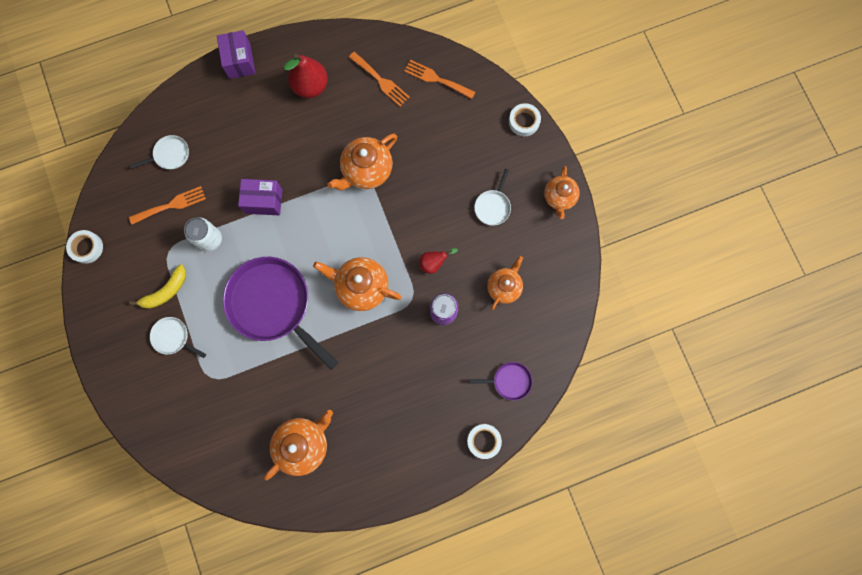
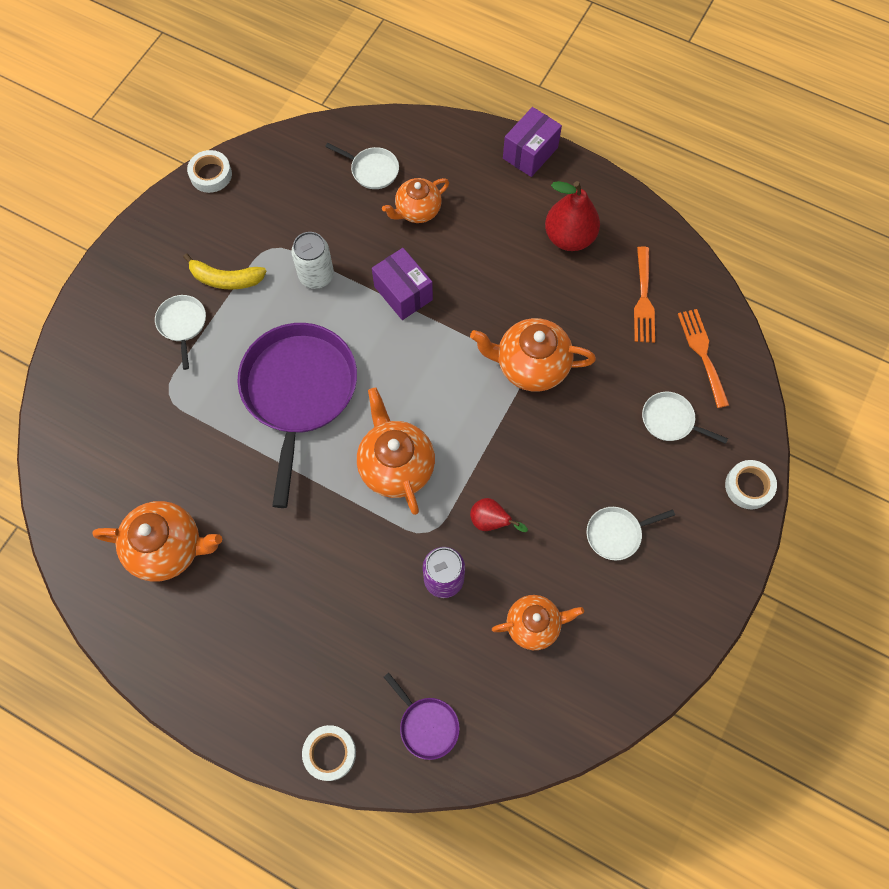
camera: 50 degrees right, 10 degrees down
(171, 205) = (321, 212): orange fork -> none
(458, 127) = (670, 420): none -> white pan
(559, 198) = (698, 602): orange teapot -> orange teapot (417, 211)

